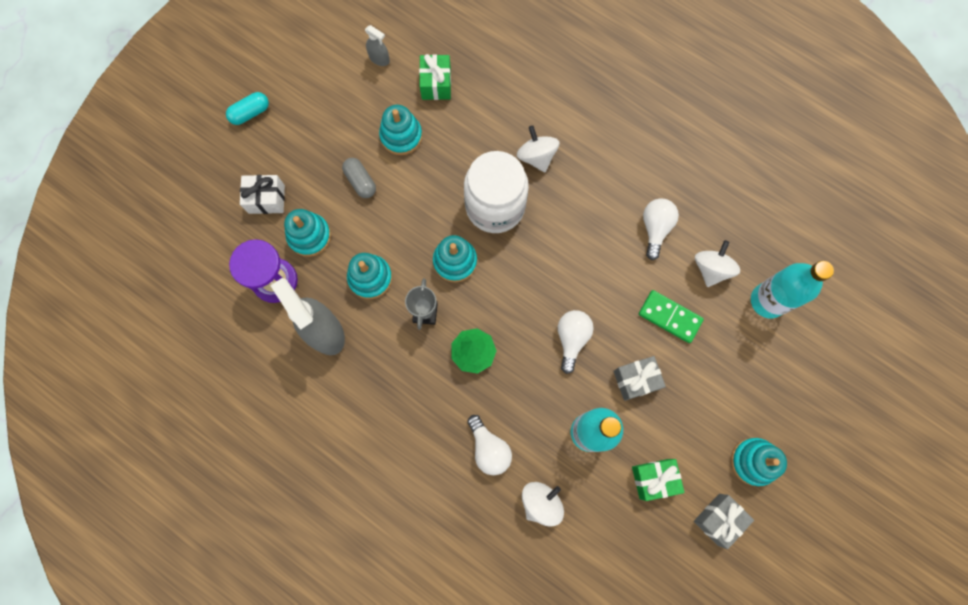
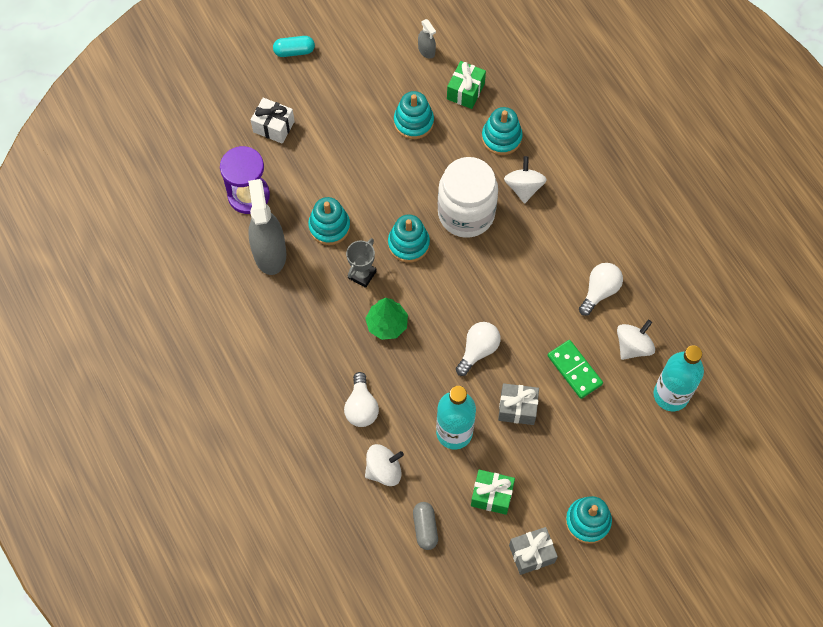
camera: 25 degrees right, 10 degrees down
(309, 236) = (295, 171): turquoise stacking toy -> turquoise stacking toy (501, 138)
(360, 181) = (360, 145): grey capsule -> grey capsule (425, 528)

